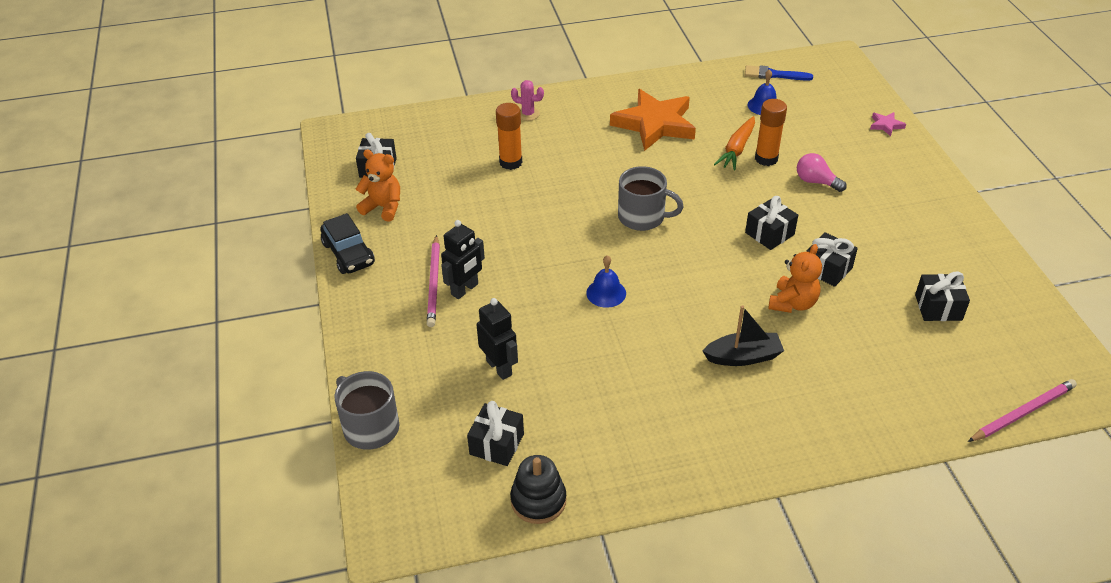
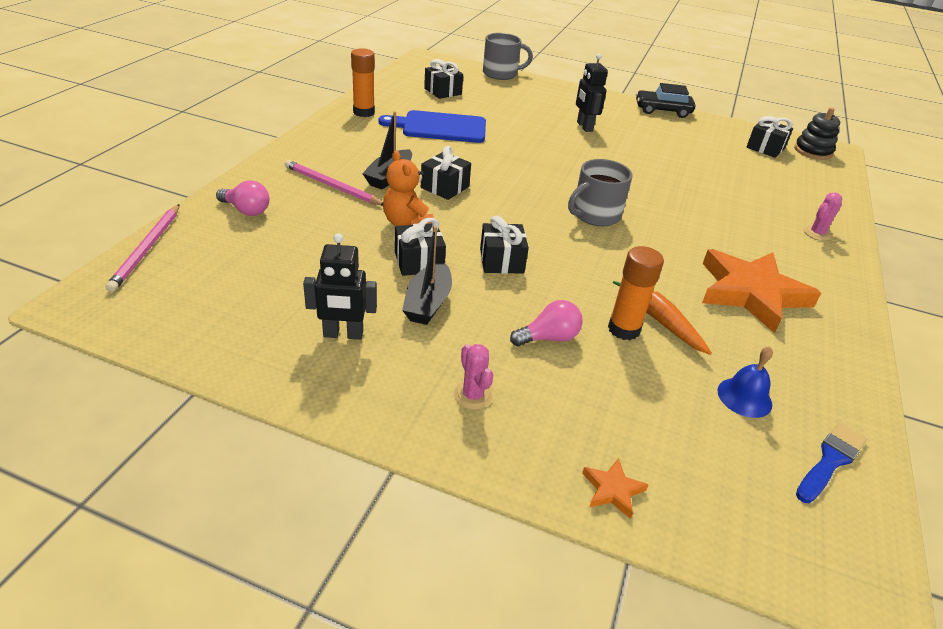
camera: 120 degrees right, 5 degrees down
(383, 207) = (708, 134): orange teddy bear -> none
(434, 283) = (602, 121): pink pencil -> pink pencil (332, 186)
(499, 368) = (498, 111): black robot -> black robot (343, 334)
(510, 162) = (733, 195): orange glue stick -> orange glue stick (364, 112)
(538, 500) = (391, 86): black stacking toy -> black stacking toy (813, 151)
(600, 386) = (440, 127): none -> blue cutting board
(606, 293) = (521, 163): blue bell -> none
(859, 241) = (428, 303): none -> black boat
(886, 125) = (612, 490): pink star -> orange star
(899, 187) = (472, 395): none -> pink cactus
(909, 402) = (246, 210): none -> pink light bulb
(938, 307) = (291, 288): black gift -> black gift (445, 187)

